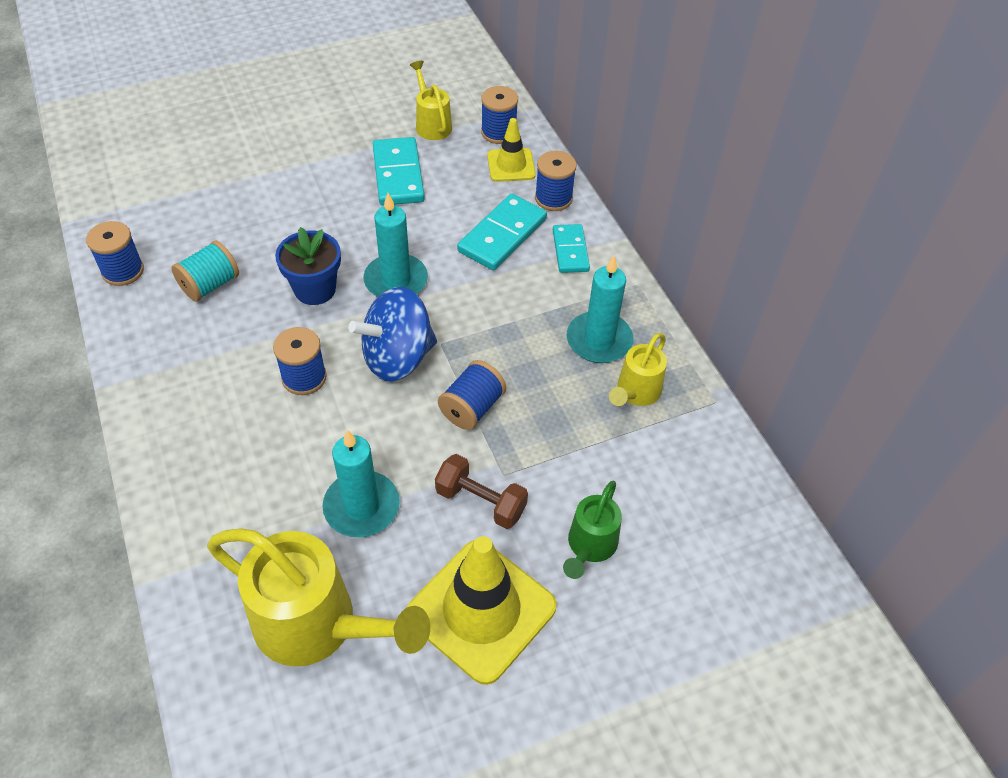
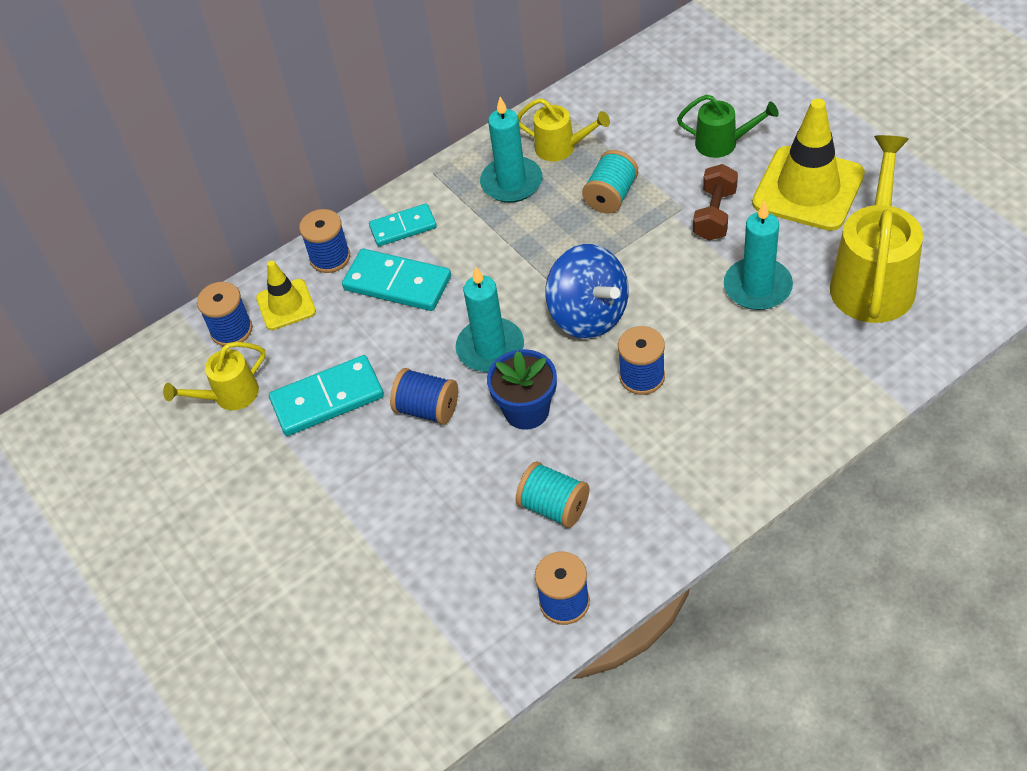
camera: 95 degrees left, 0 degrees up
(472, 408) = (623, 246): blue spool -> blue spool (427, 409)
(547, 416) = (611, 196): none -> turquoise spool

